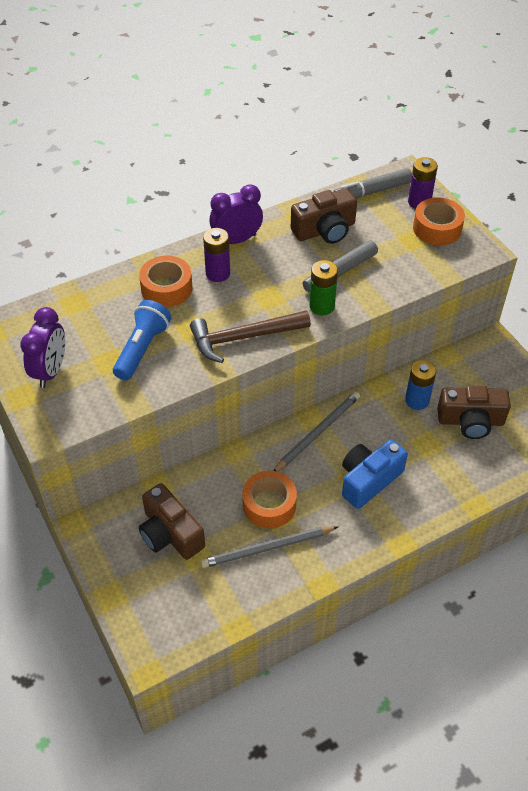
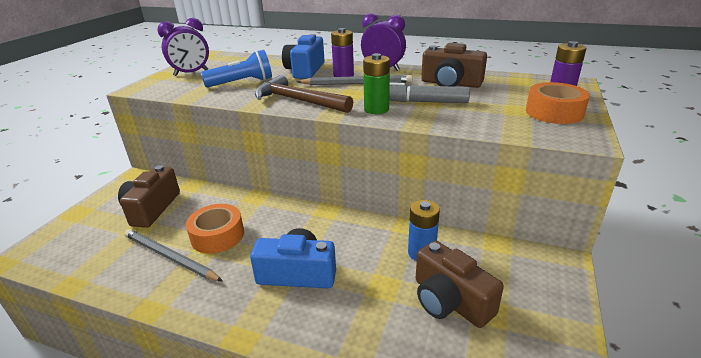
camera: 50 degrees right, 20 degrees down
(166, 288) = (305, 70): orange tape -> blue camera
(318, 432) = (316, 221): grey pencil -> grey pencil (357, 83)
(372, 191) = (524, 81): grey marker -> none

